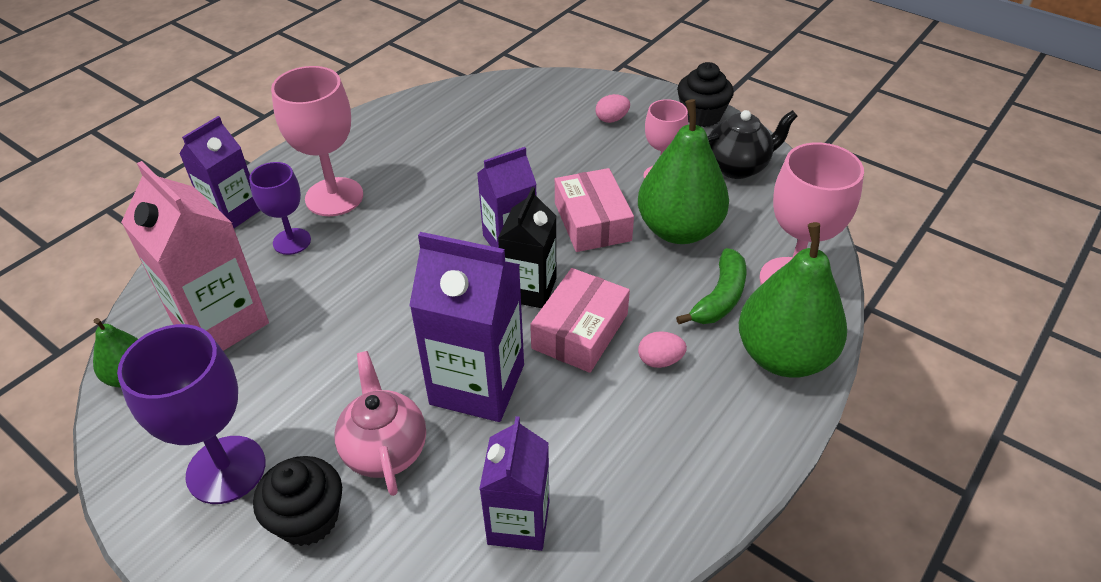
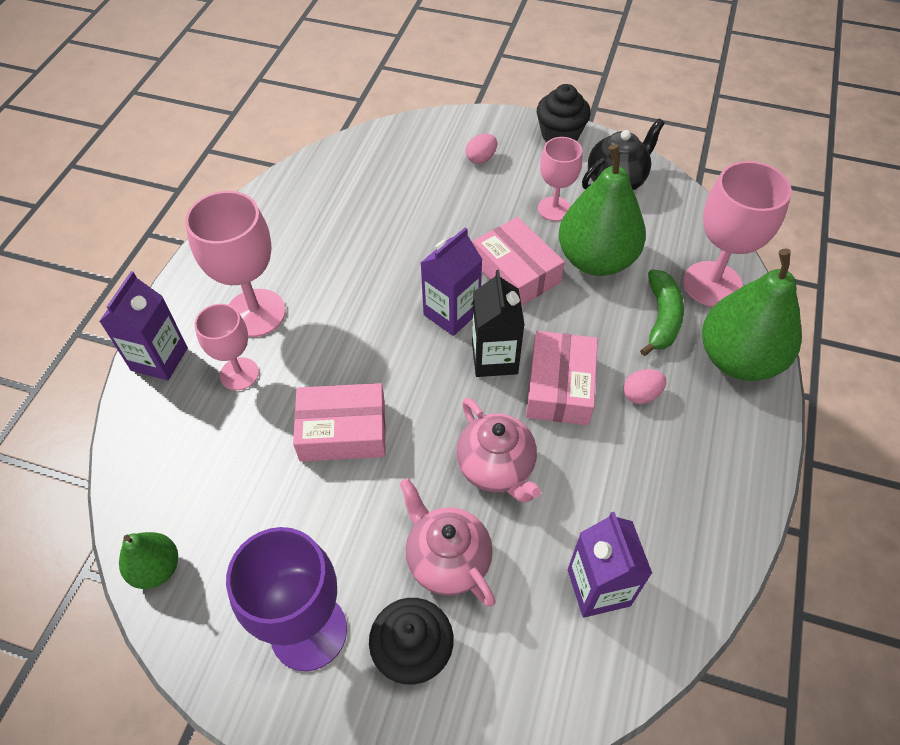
camera: 20 degrees left, 10 degrees up
(221, 323) = (216, 483): pink carton -> none
(292, 241) = (239, 374): purple goblet -> pink goblet
(354, 312) = (343, 431): none -> pink box
(477, 384) = (496, 468): purple carton -> pink teapot

